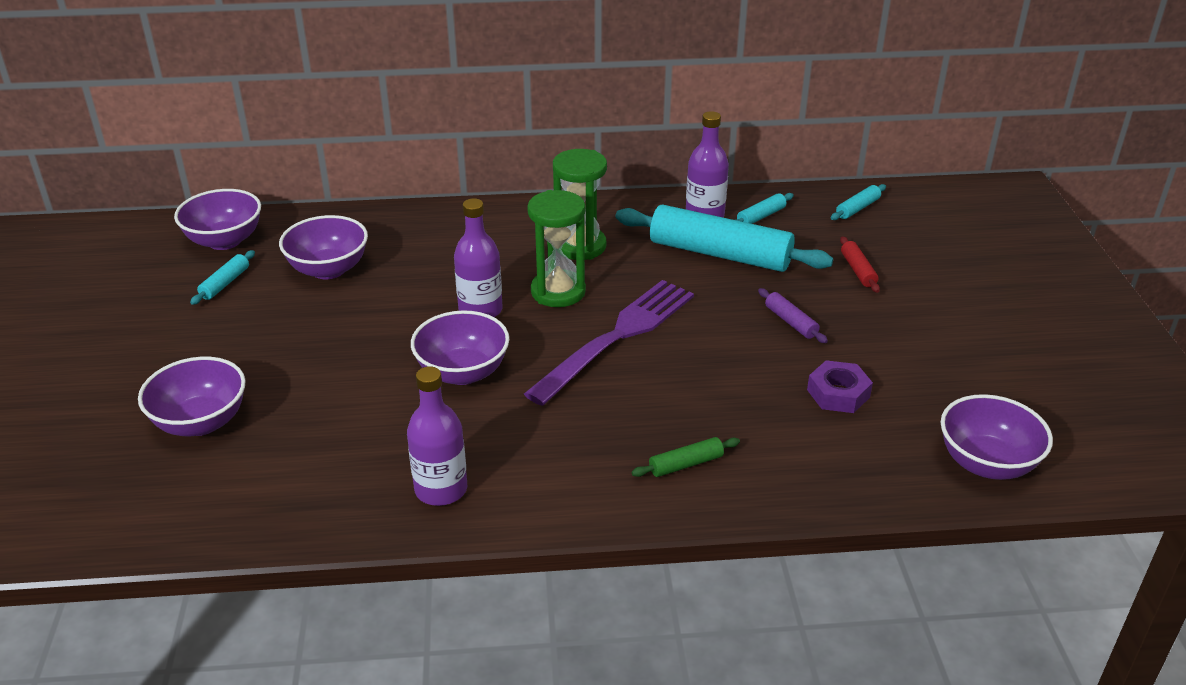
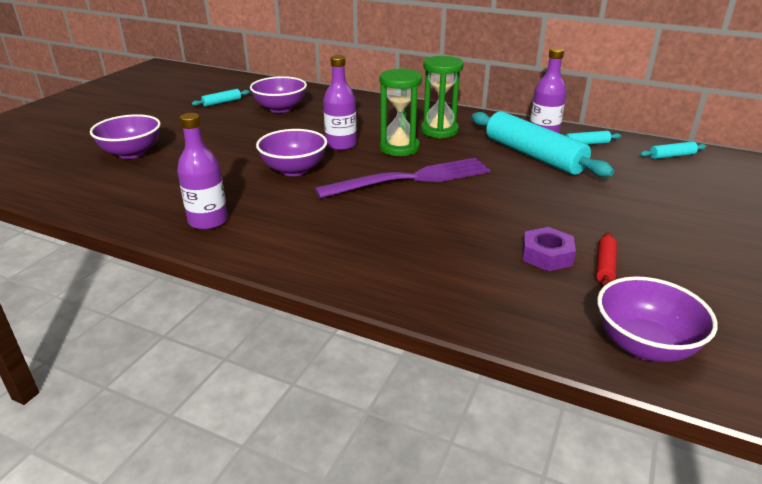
camera: 30 degrees right, 5 degrees down
(224, 241) = (245, 87): purple bowl -> none
(686, 464) = (379, 259): green rolling pin -> none
(791, 322) = (550, 203): purple rolling pin -> none
(858, 270) = (637, 189): red rolling pin -> red rolling pin (604, 266)

